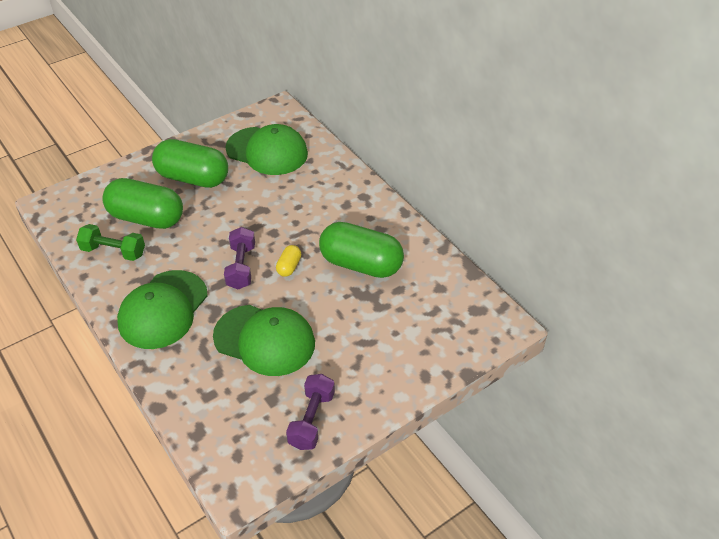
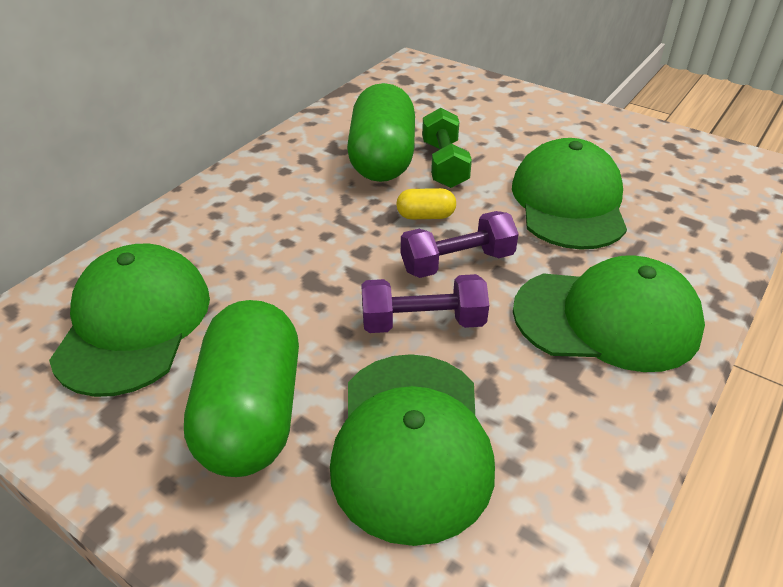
camera: 110 degrees left, 5 degrees down
(113, 251) = (536, 457): green dumbbell -> green dumbbell (444, 164)
(146, 218) = (411, 443): green capsule -> green cap
(311, 420) = (639, 143): purple dumbbell -> purple dumbbell (423, 322)

